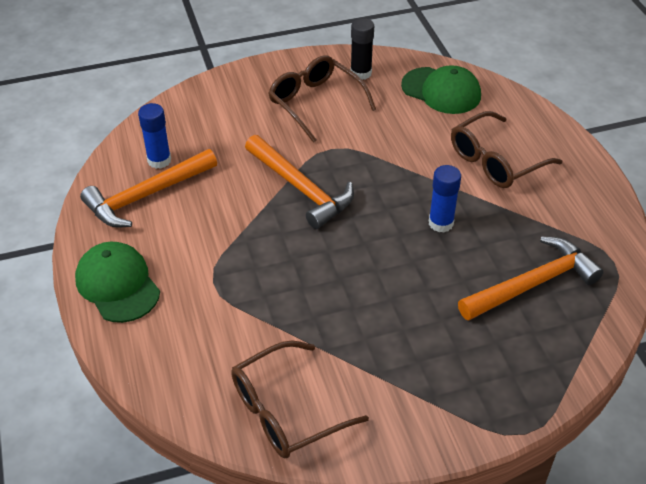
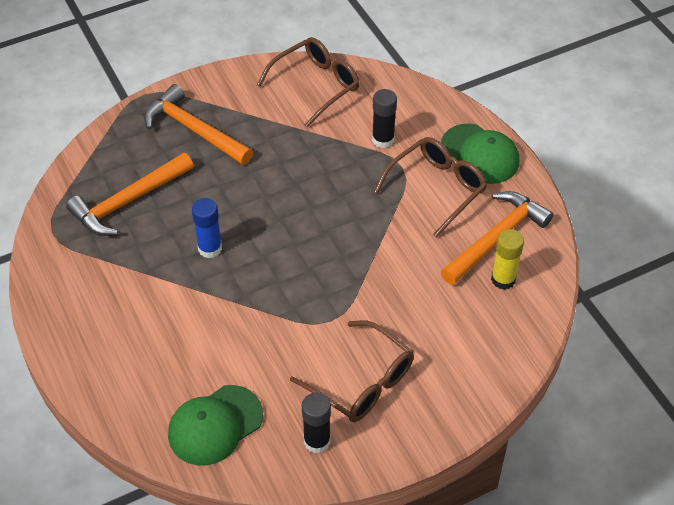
camera: 170 degrees right, 5 degrees up
(159, 160) = (503, 279): blue glue stick -> yellow glue stick
(223, 318) = (383, 140): none -> black glue stick
(301, 188) = (350, 267): orange hammer -> orange hammer (194, 130)
(441, 91) = (215, 425): green cap -> green cap turned 60 degrees counterclockwise
(496, 161) = (153, 329): brown glasses -> brown glasses (436, 188)

